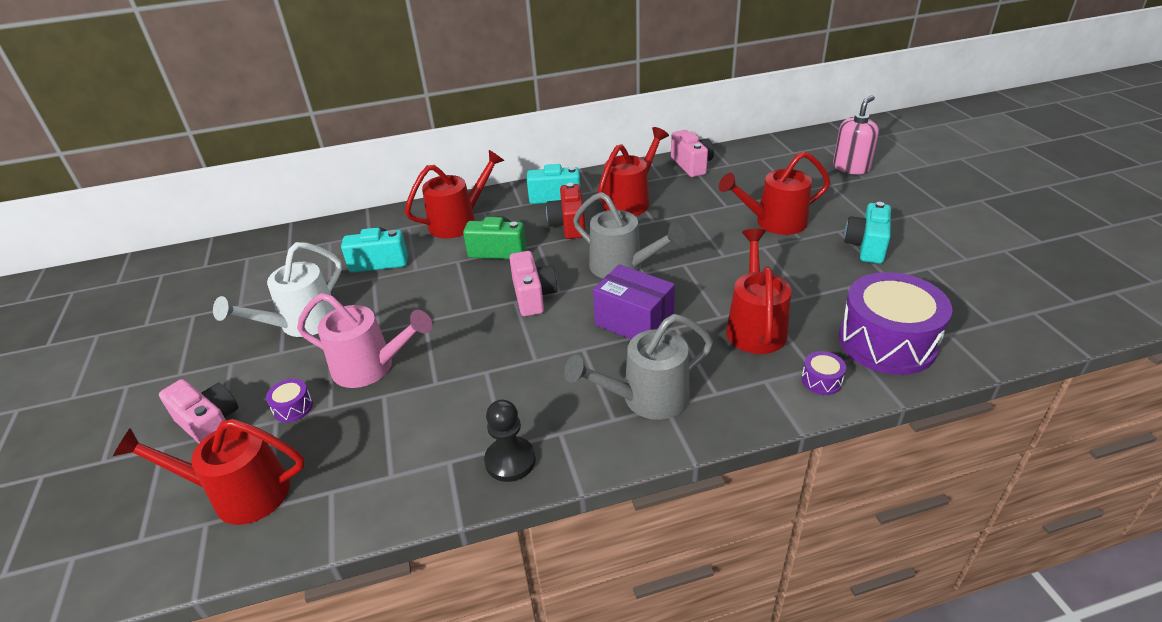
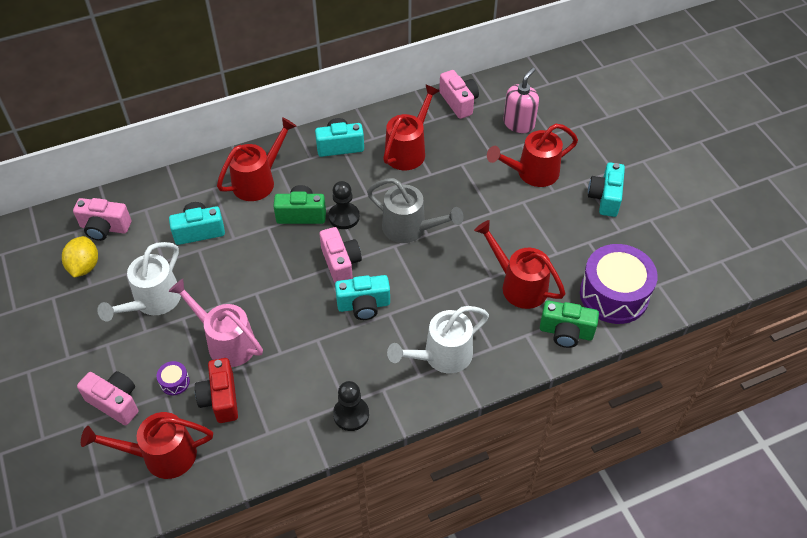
camera: 10 degrees left, 15 degrees up
(241, 288) = (84, 266): none -> yellow lemon
(279, 256) = (105, 228): none -> pink camera
(372, 367) = (225, 341): pink watering can -> pink watering can turned 150 degrees counterclockwise
(546, 254) = (344, 217): none -> black pawn
(552, 338) = (363, 305): none -> turquoise camera
(569, 225) = (358, 181): red camera -> red camera (220, 399)
(634, 322) = (425, 286): purple box -> none
(645, 399) = (441, 356): grey watering can -> white watering can
(755, 326) = (518, 284): red watering can -> red watering can turned 45 degrees counterclockwise
(821, 380) = (566, 332): purple drum -> green camera
(851, 168) = (598, 103): pink soap dispenser -> pink soap dispenser (519, 123)

